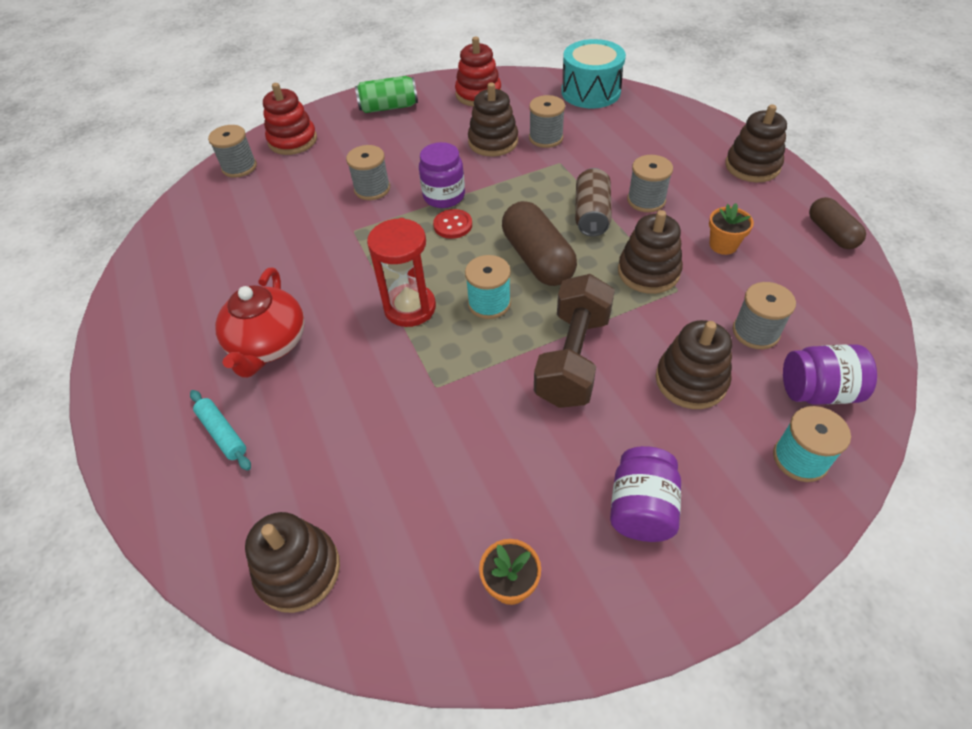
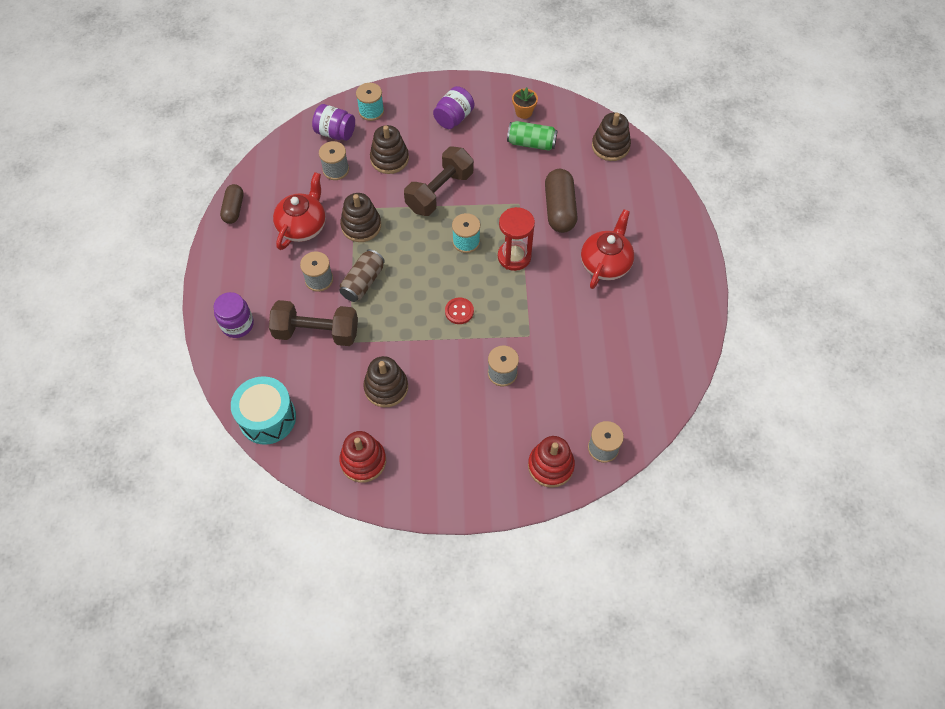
camera: 160 degrees left, 10 degrees up
(222, 433) = (638, 219): turquoise rolling pin -> none
(388, 107) = (451, 478): green can -> green can (531, 143)
(444, 196) = (452, 342): purple jar -> purple jar (237, 324)
(537, 259) = (420, 261): brown capsule -> brown capsule (559, 209)
(546, 138) = (343, 374): grey spool -> none
(603, 158) = (316, 332): none -> brown dumbbell
(723, 245) = (303, 226): orange flower pot -> red teapot
(752, 166) = (224, 279): brown stacking toy -> none

